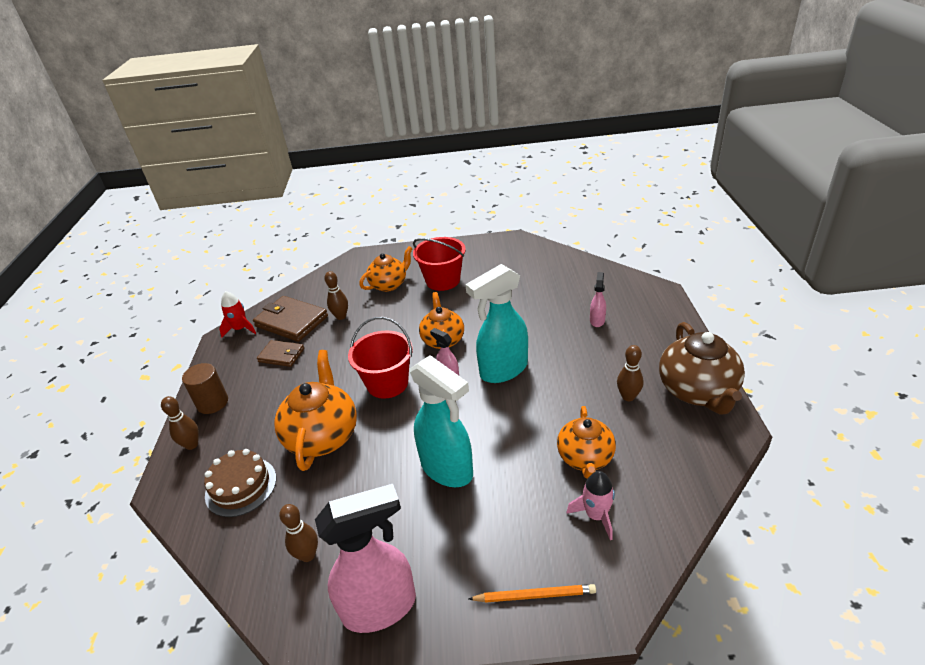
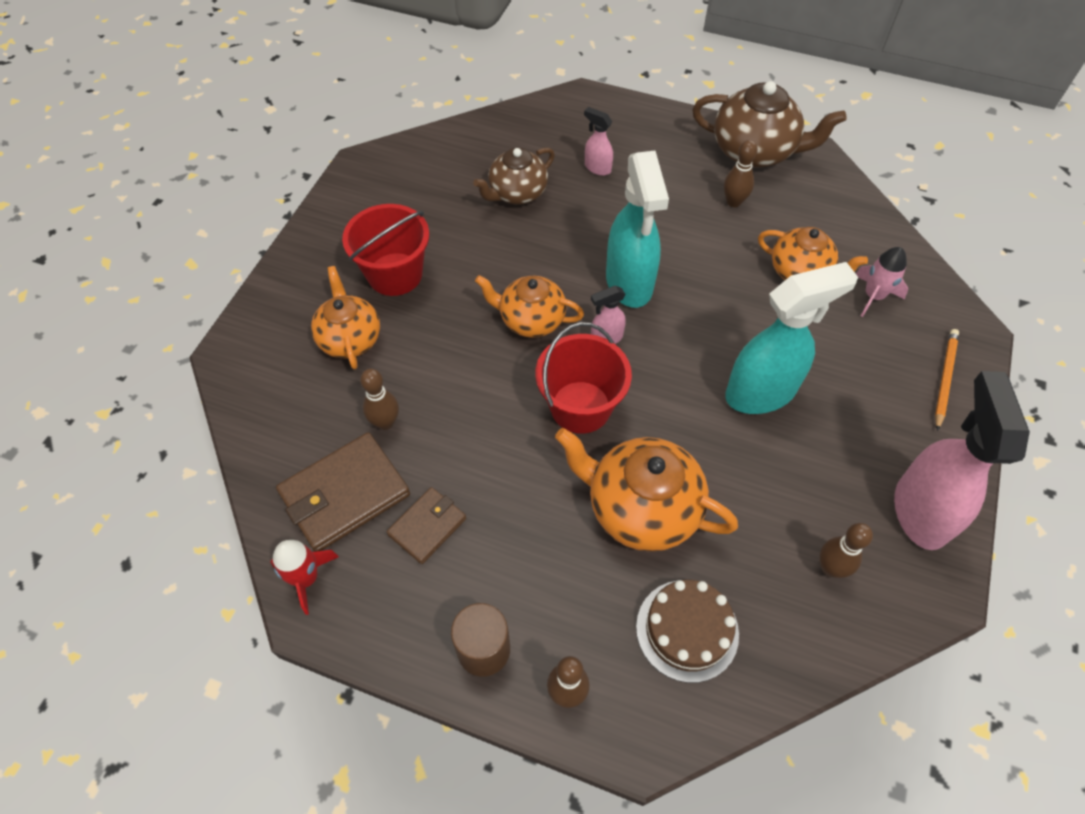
camera: 70 degrees left, 20 degrees up
(542, 297) = (517, 193): none -> brown teapot

